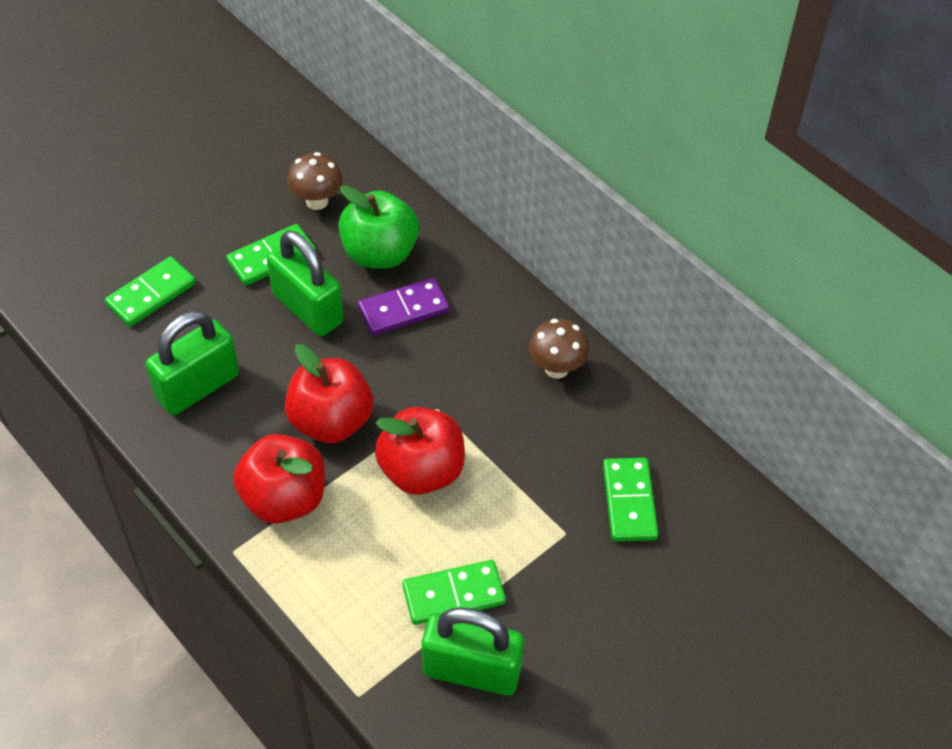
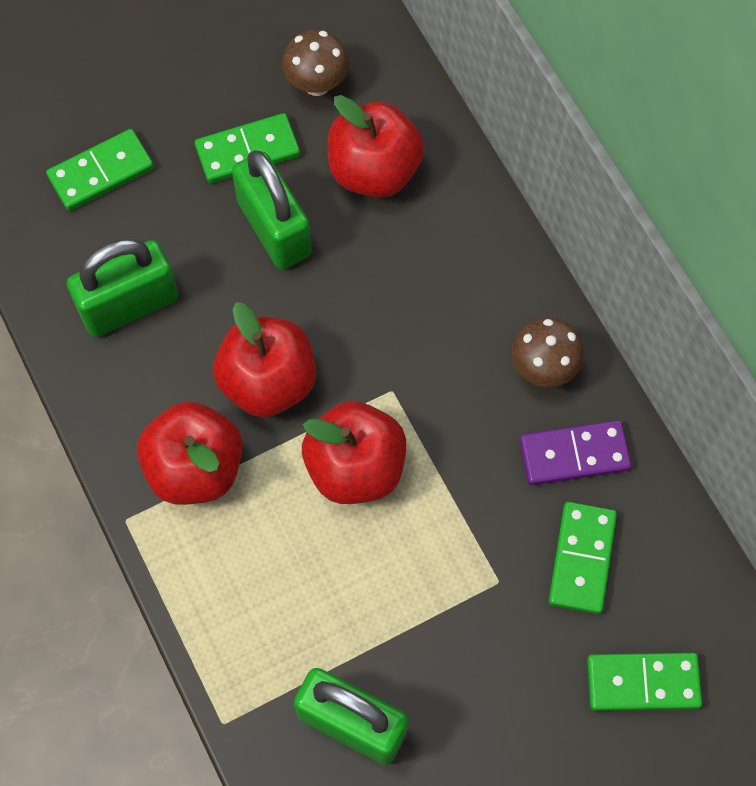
camera: 15 degrees right, 15 degrees up
(380, 253) = (374, 170): green apple -> red apple
(403, 309) = (384, 252): purple domino -> purple domino (574, 455)
(453, 595) = (354, 628): green domino -> green domino (643, 683)

